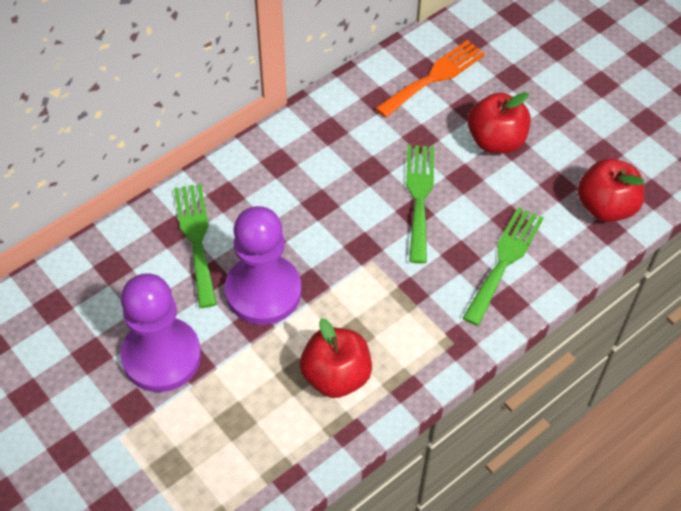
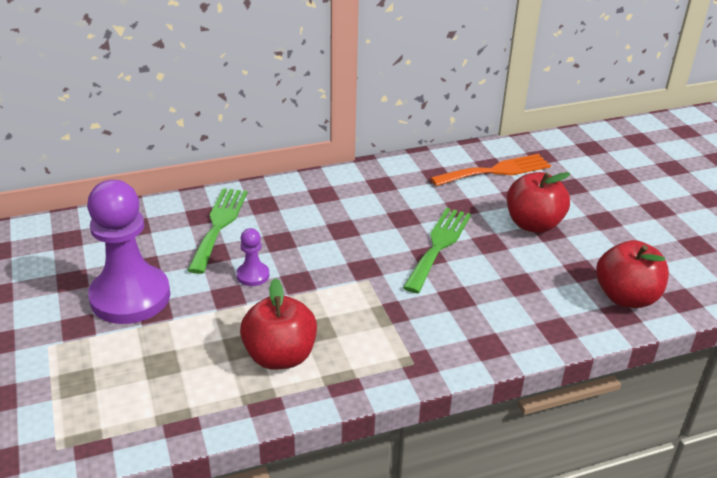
camera: 20 degrees right, 20 degrees down
(263, 291) = (253, 275): purple pawn -> purple pawn, size x0.43
(504, 261) = (500, 312): green fork -> none

